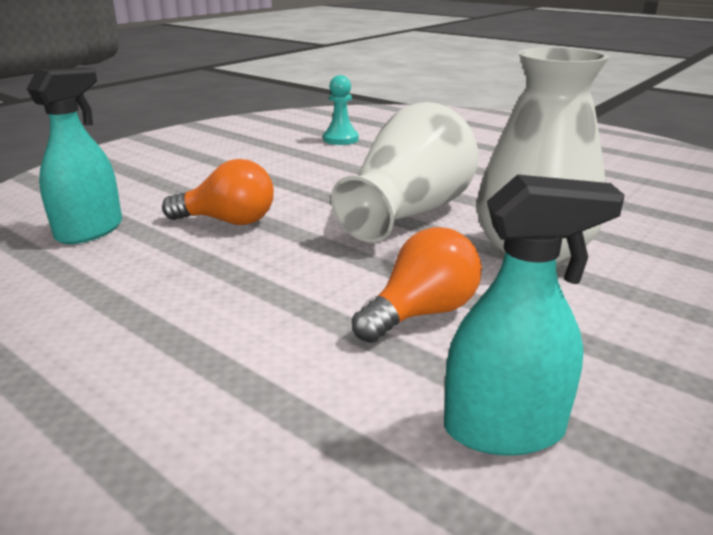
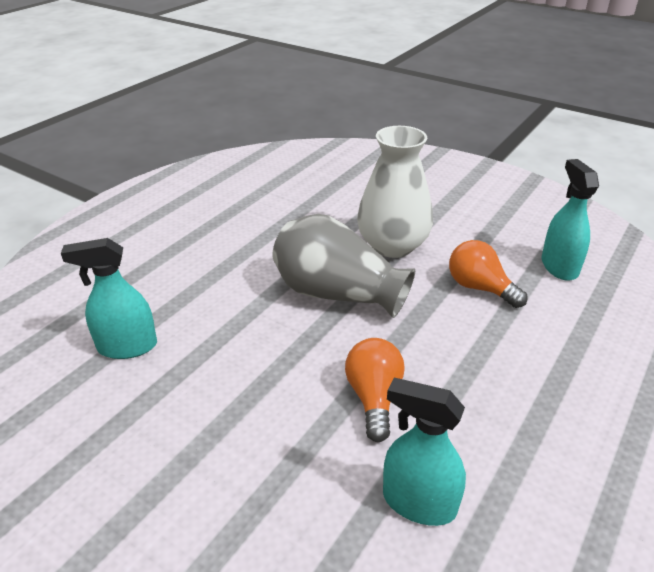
camera: 95 degrees left, 10 degrees up
(340, 139) = (127, 347): turquoise pawn -> turquoise spray bottle
(409, 213) = (337, 294): white vase -> grey vase

